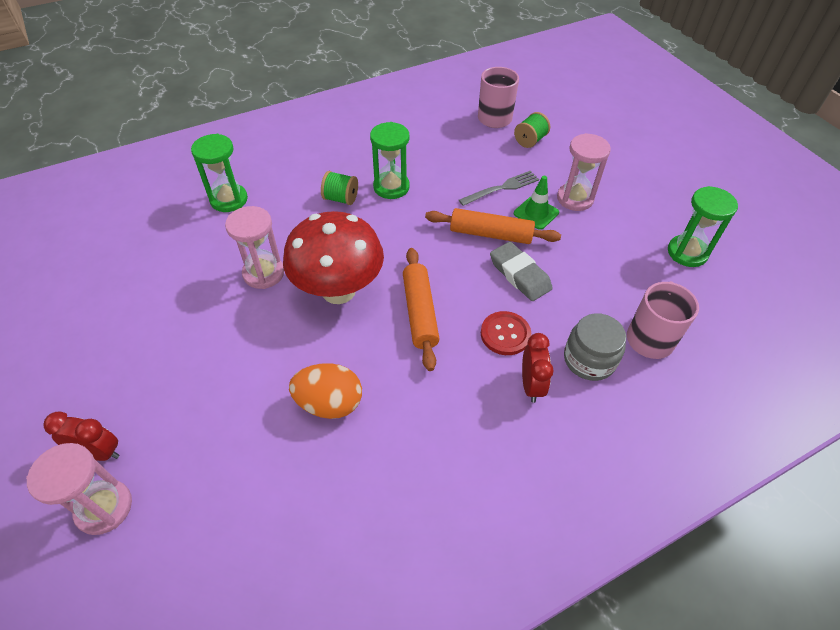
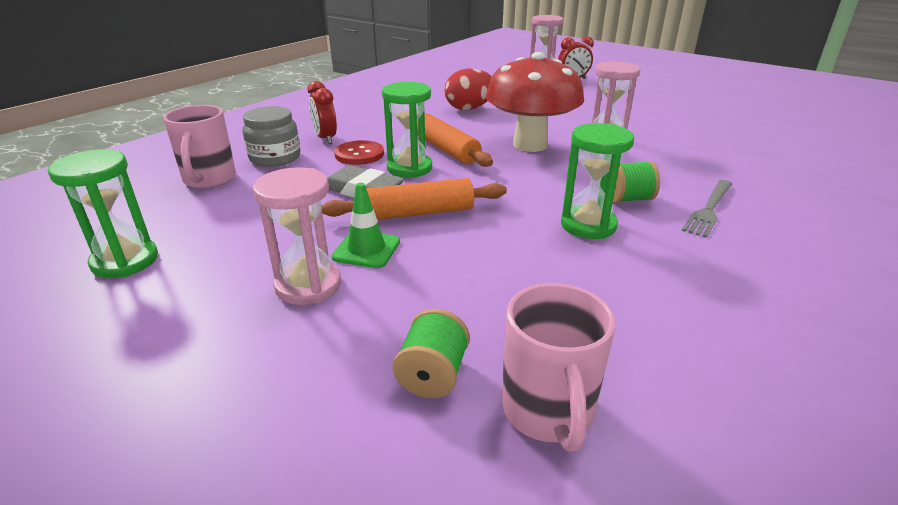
camera: 155 degrees right, 20 degrees down
(229, 200) = (732, 169): green hourglass -> green hourglass (409, 168)
(329, 403) = (469, 108): orange egg -> red egg
(502, 188) = (435, 267): grey fork -> grey fork (709, 210)

